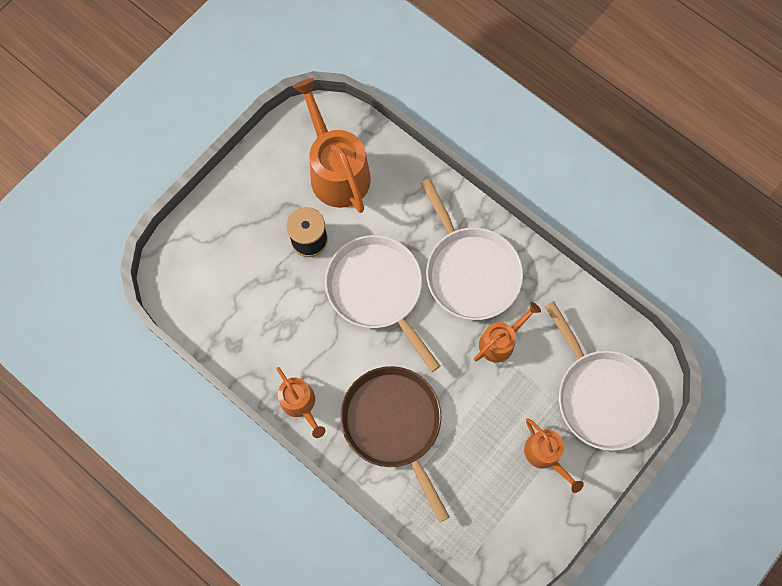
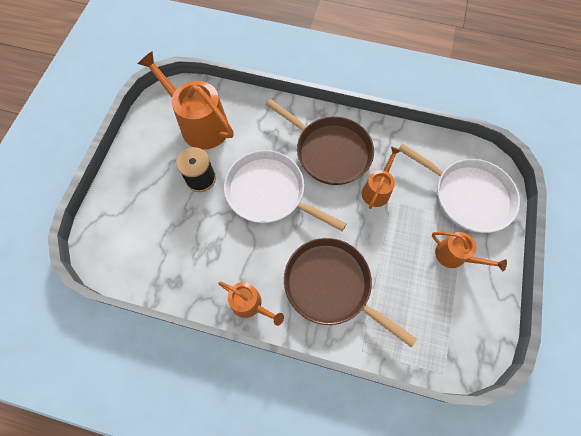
camera: 25 degrees left, 5 degrees down
(470, 271) = (329, 151): white pan -> brown pan

